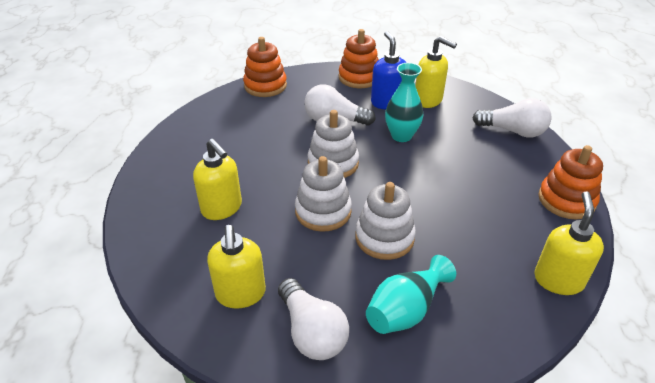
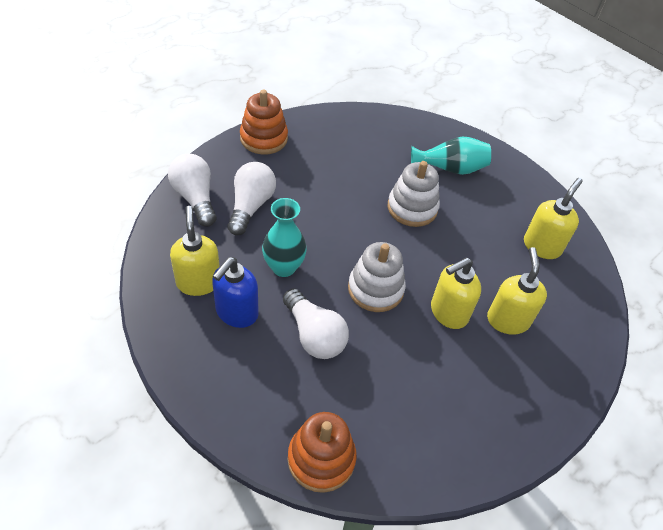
camera: 140 degrees left, 10 degrees up
(312, 332) = (515, 197): white light bulb -> white light bulb (251, 206)
(323, 211) = (432, 256): white stacking toy -> none
(359, 77) = (207, 374): orange stacking toy -> none
(558, 280) = (348, 119): yellow soap dispenser -> yellow soap dispenser (448, 313)

